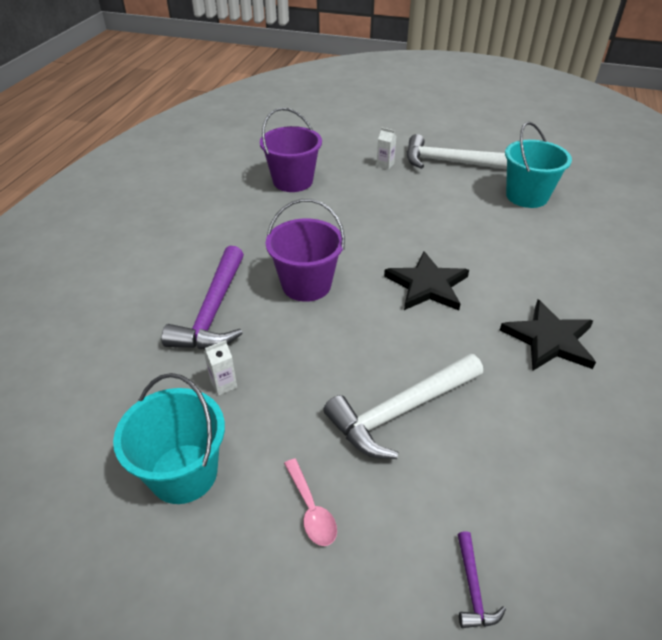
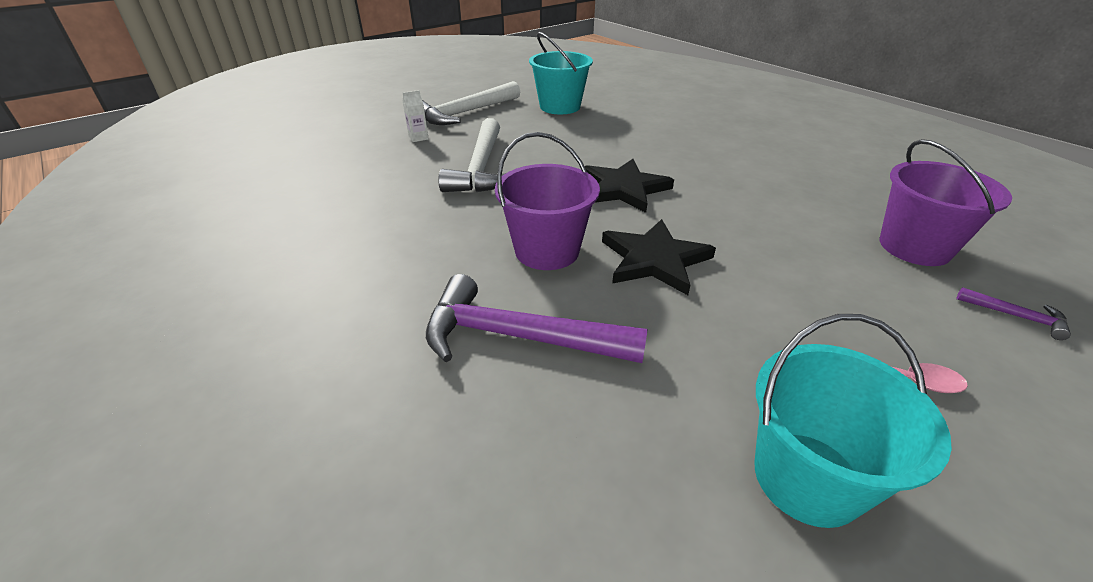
camera: 55 degrees left, 5 degrees down
(213, 311) = (518, 337): purple hammer -> purple hammer turned 150 degrees clockwise
(223, 384) = (663, 377): white carton -> none
(293, 181) = (355, 191): purple bucket -> purple bucket (914, 247)
(400, 411) = (785, 269): white hammer -> white hammer (481, 168)
(549, 339) = (742, 168): black star -> black star (654, 259)

